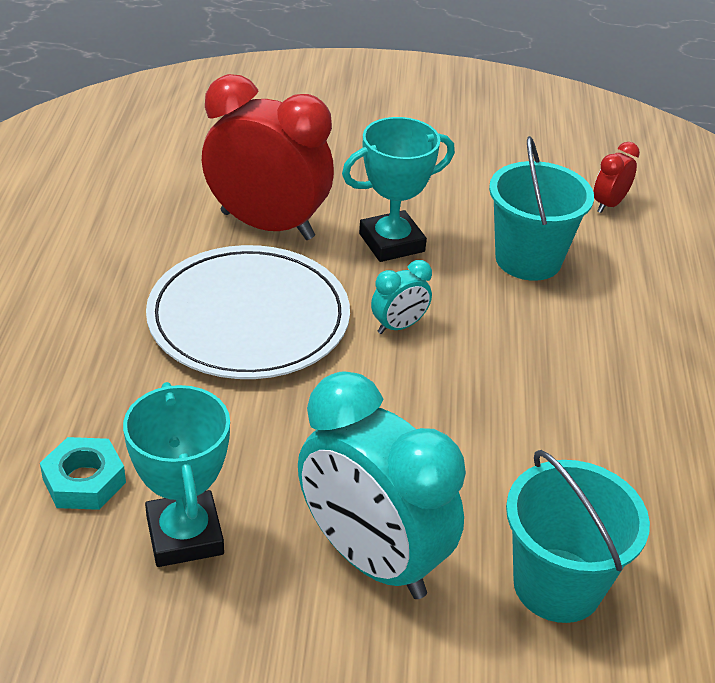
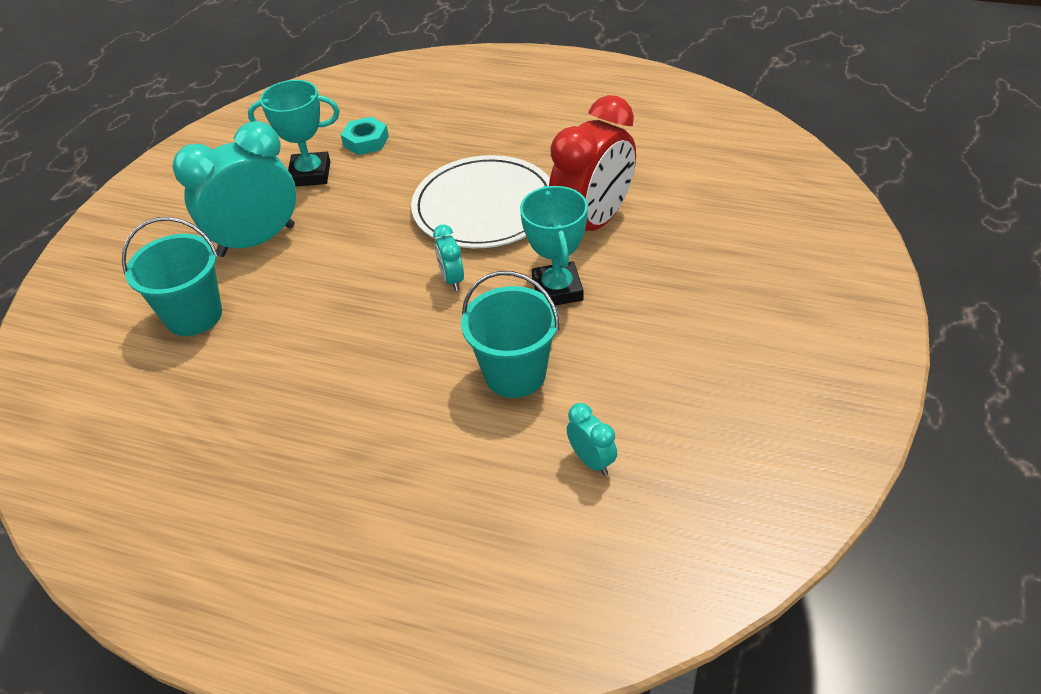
camera: 110 degrees right, 5 degrees up
(608, 204) = (592, 461): red clock -> turquoise clock

